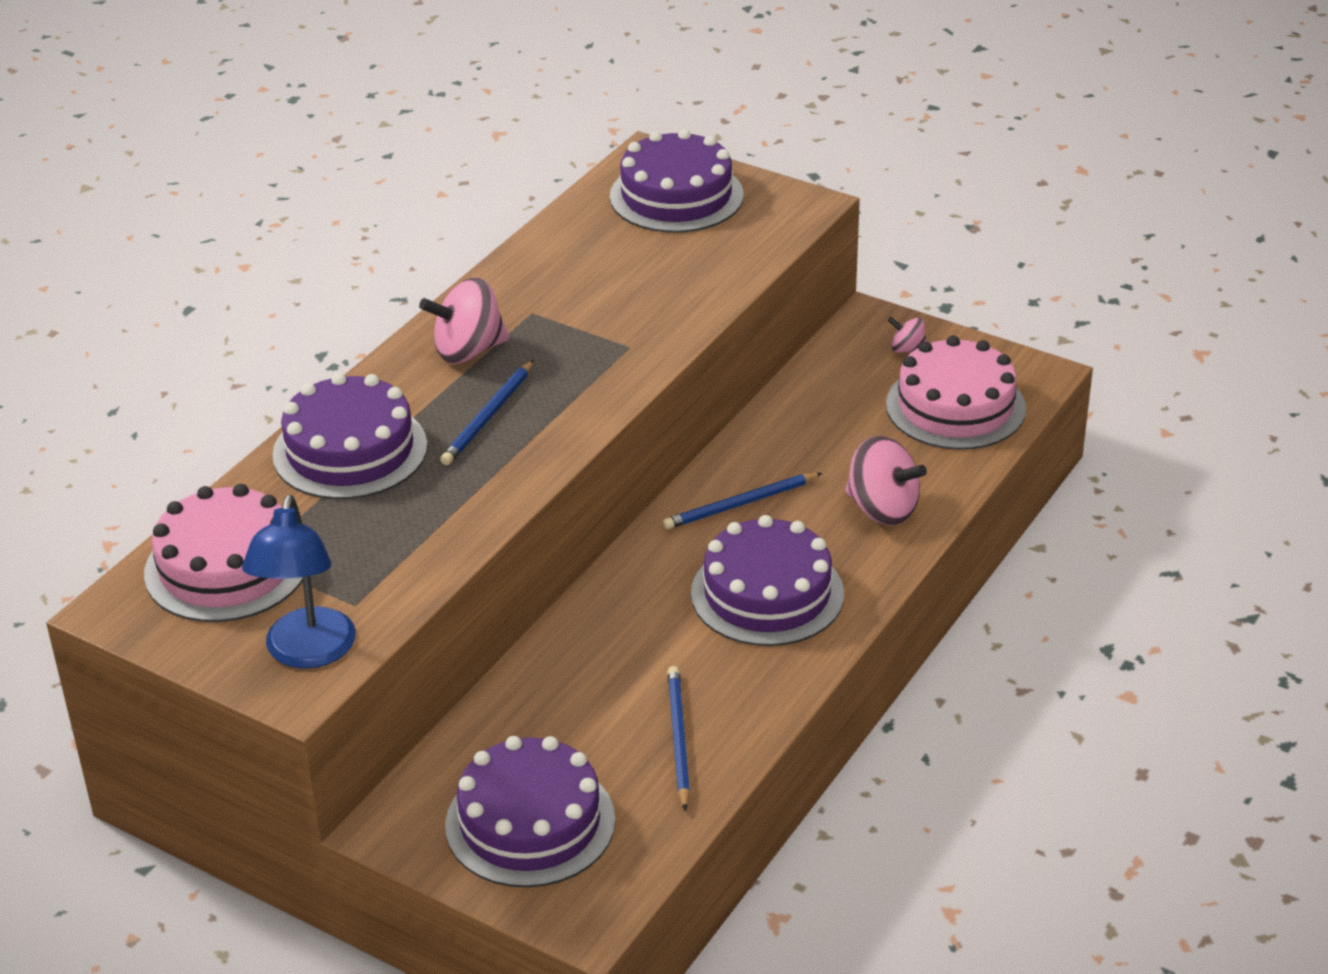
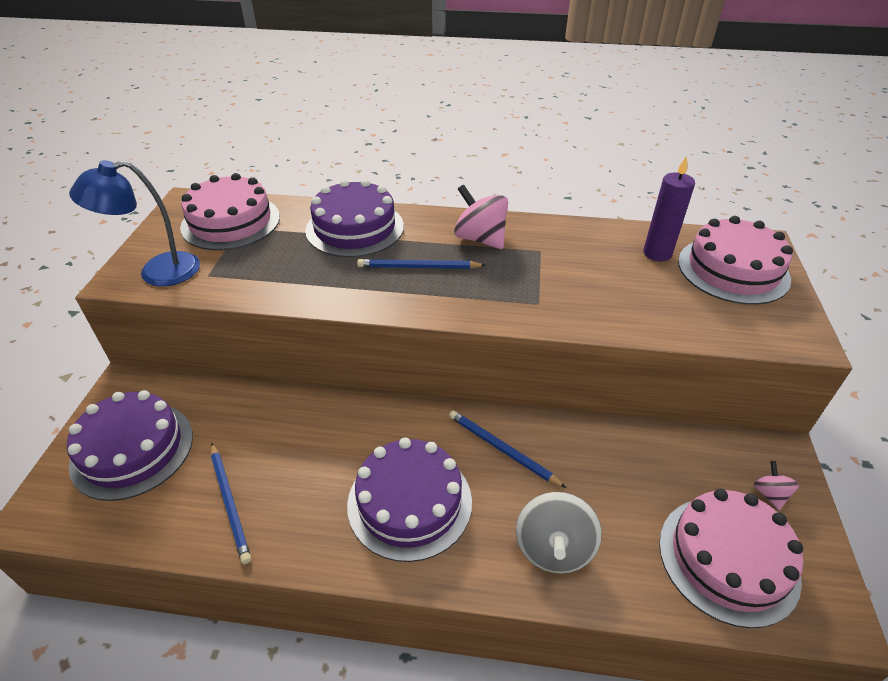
camera: 65 degrees right, 5 degrees up
(607, 232) = (657, 253): none -> purple candle
(676, 196) = (733, 270): purple cake -> pink cake
(678, 739) = (230, 503): blue pencil -> blue pencil turned 90 degrees clockwise
(882, 509) = (553, 548): pink spinning top -> grey spinning top

